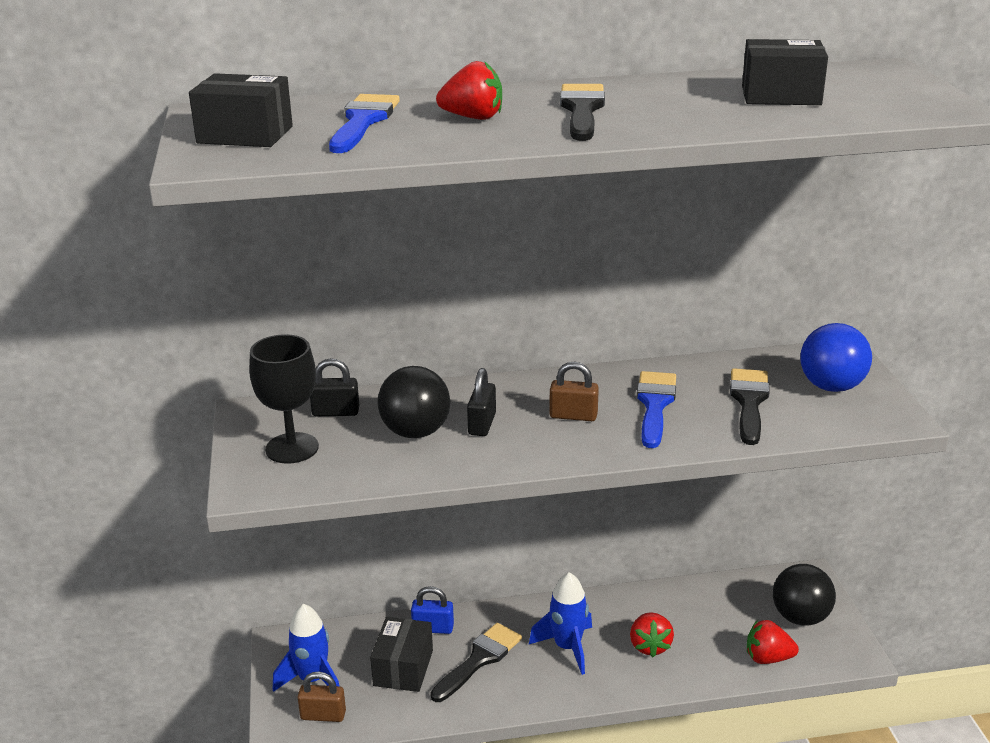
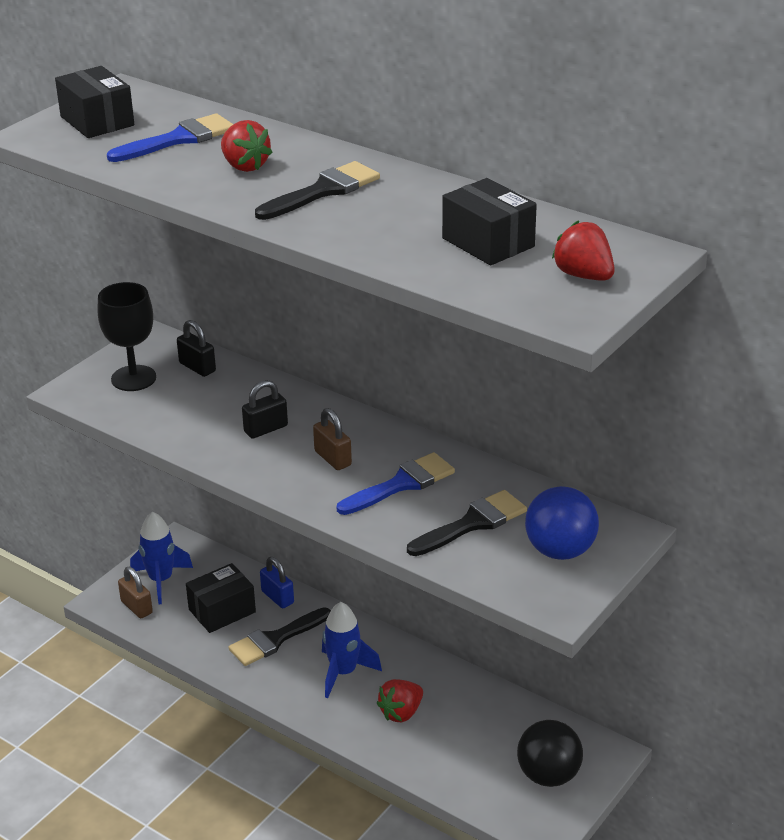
camera: 45 degrees right, 5 degrees up
(415, 432) = (217, 410): black ball -> none
(479, 659) = (275, 639): black brush -> black brush turned 150 degrees clockwise
(768, 658) = (472, 783): red strawberry -> red strawberry (583, 276)

